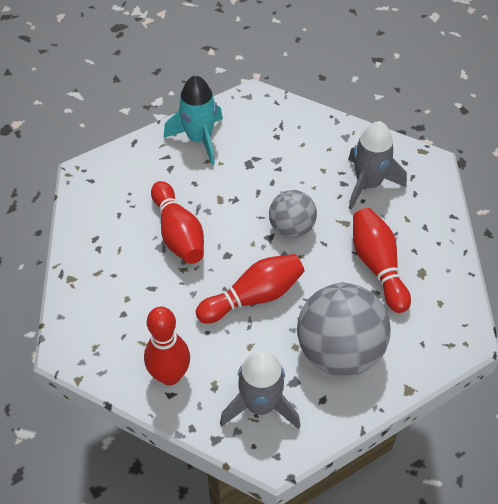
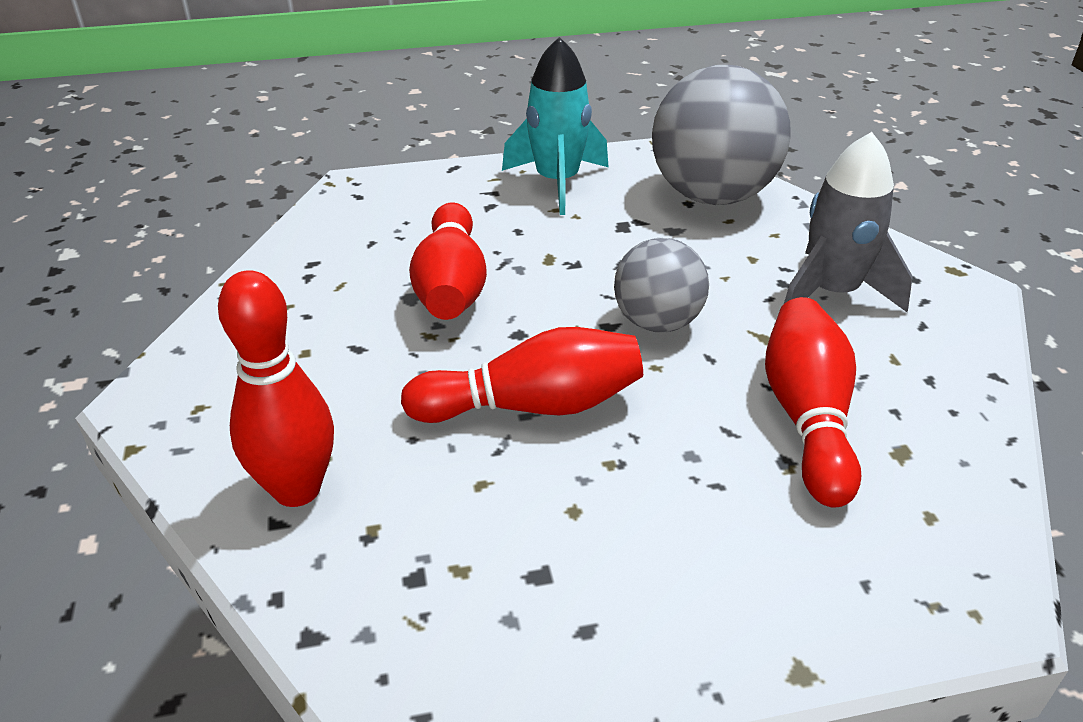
camera: 20 degrees right, 15 degrees down
(260, 405) = (442, 598): grey rocket -> none
(339, 351) = (665, 545): grey ball -> grey ball (712, 196)

